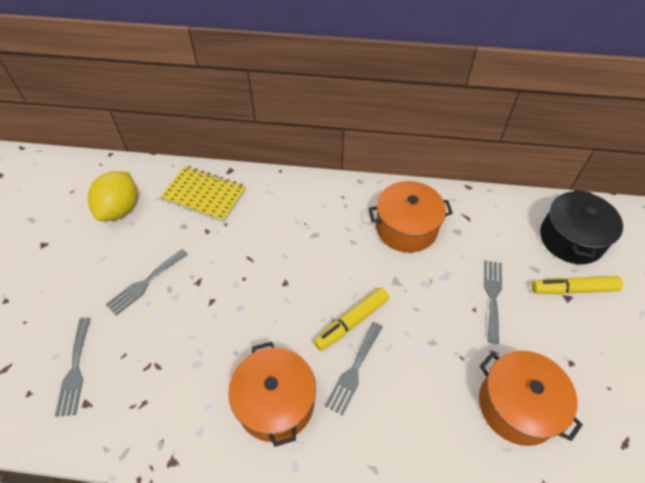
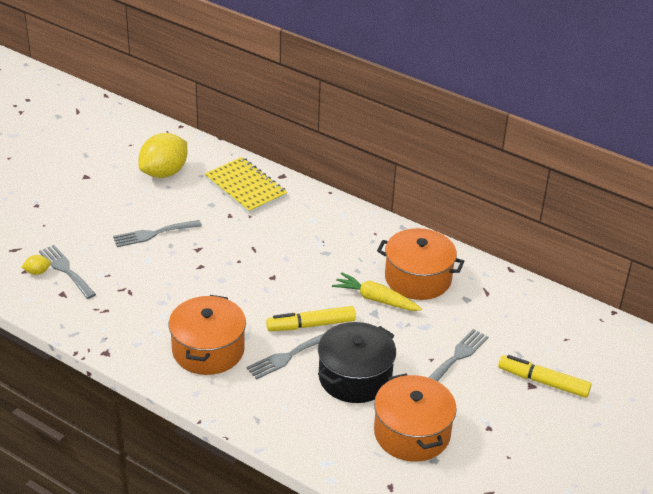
camera: 25 degrees right, 15 degrees down
(44, 387) = (37, 272): none -> yellow lemon
(75, 370) = (66, 270): grey fork -> grey fork turned 120 degrees clockwise
(387, 266) = (376, 299): none -> yellow carrot
(571, 239) = (580, 346): black pot -> black pot (355, 377)

